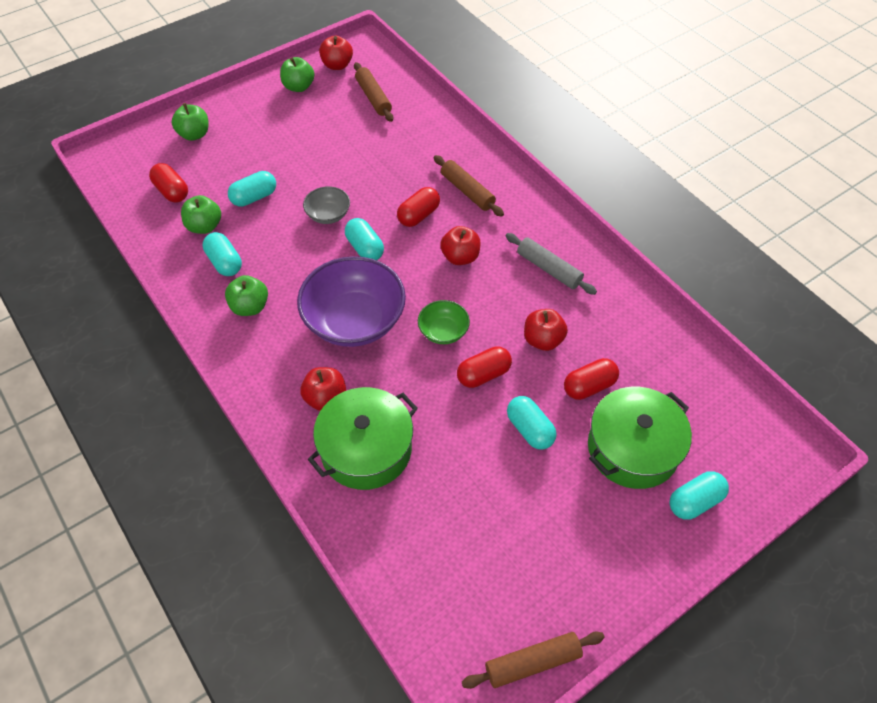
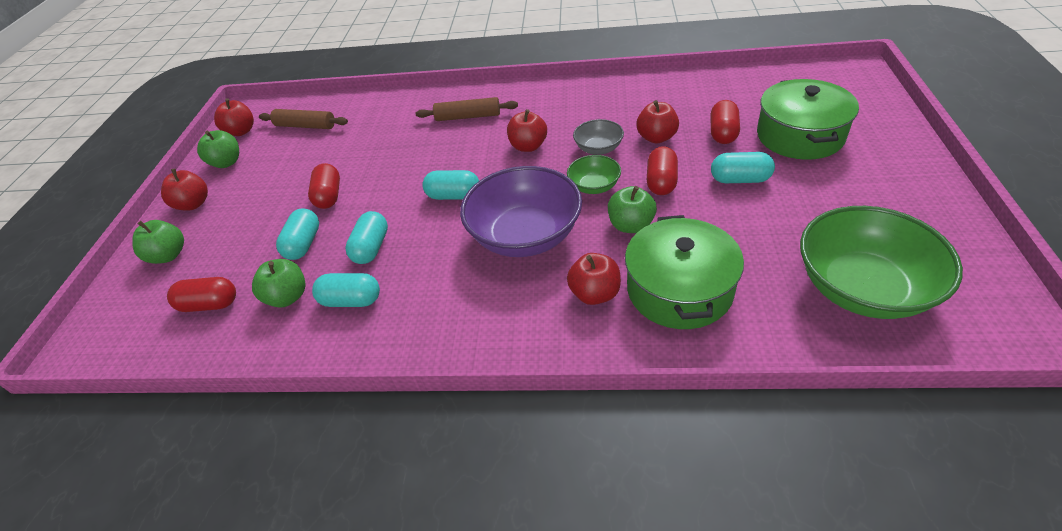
camera: 45 degrees left, 10 degrees down
(246, 105) = (193, 204): none -> red apple
(250, 307) = (427, 304): green apple -> green apple (631, 225)
(328, 215) = (389, 203): grey bowl -> grey bowl (598, 148)
(418, 215) = (459, 151): red capsule -> red capsule (329, 196)
(452, 572) = (862, 288): none -> green bowl
(532, 662) = (991, 276): brown rolling pin -> none
(549, 269) = (591, 108): grey rolling pin -> none
(694, 501) = (871, 127): turquoise capsule -> turquoise capsule (371, 248)

